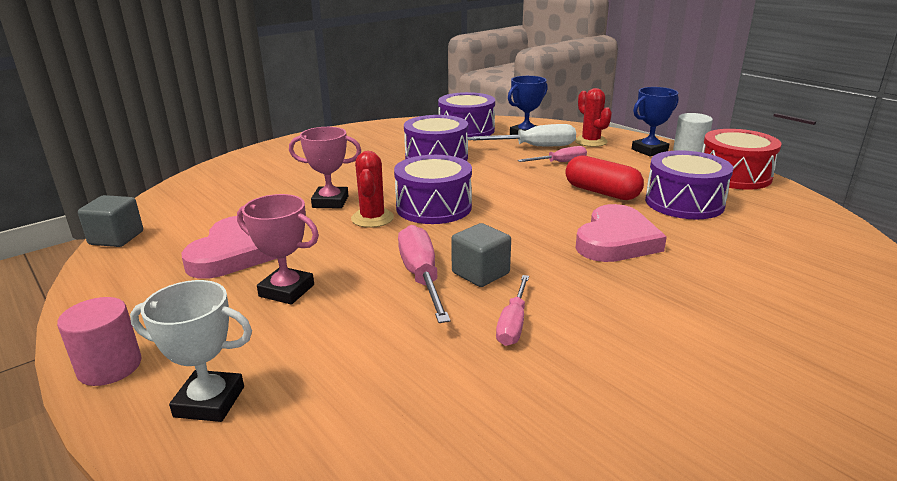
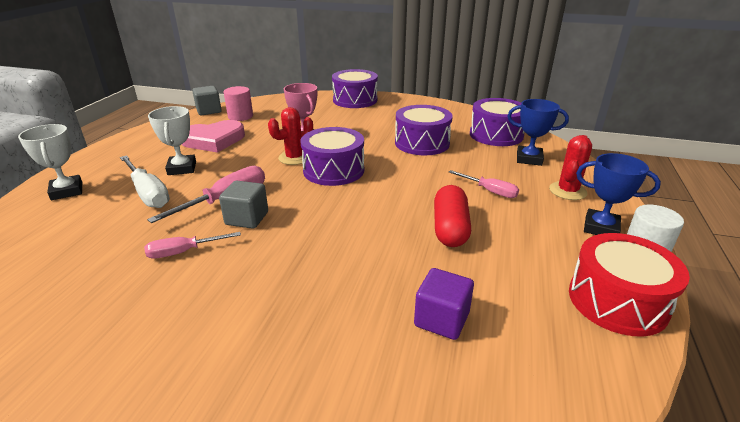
camera: 55 degrees right, 5 degrees up
(110, 367) = (89, 159): pink cylinder -> pink cylinder (240, 116)
(286, 290) = (182, 168): pink trophy -> white trophy
(534, 147) = (507, 170): white screwdriver -> white screwdriver (148, 193)
(616, 240) = (355, 261): pink heart -> none
(684, 203) = (486, 280): purple drum -> purple drum (355, 100)
(720, 231) = (441, 319): none -> purple cube

